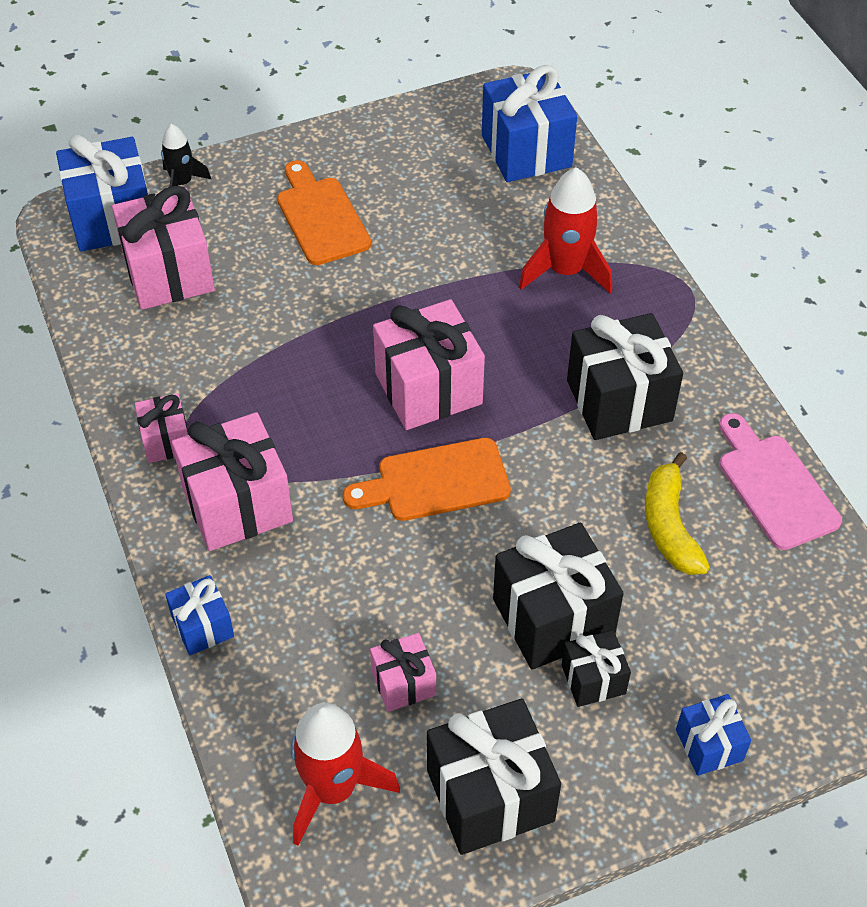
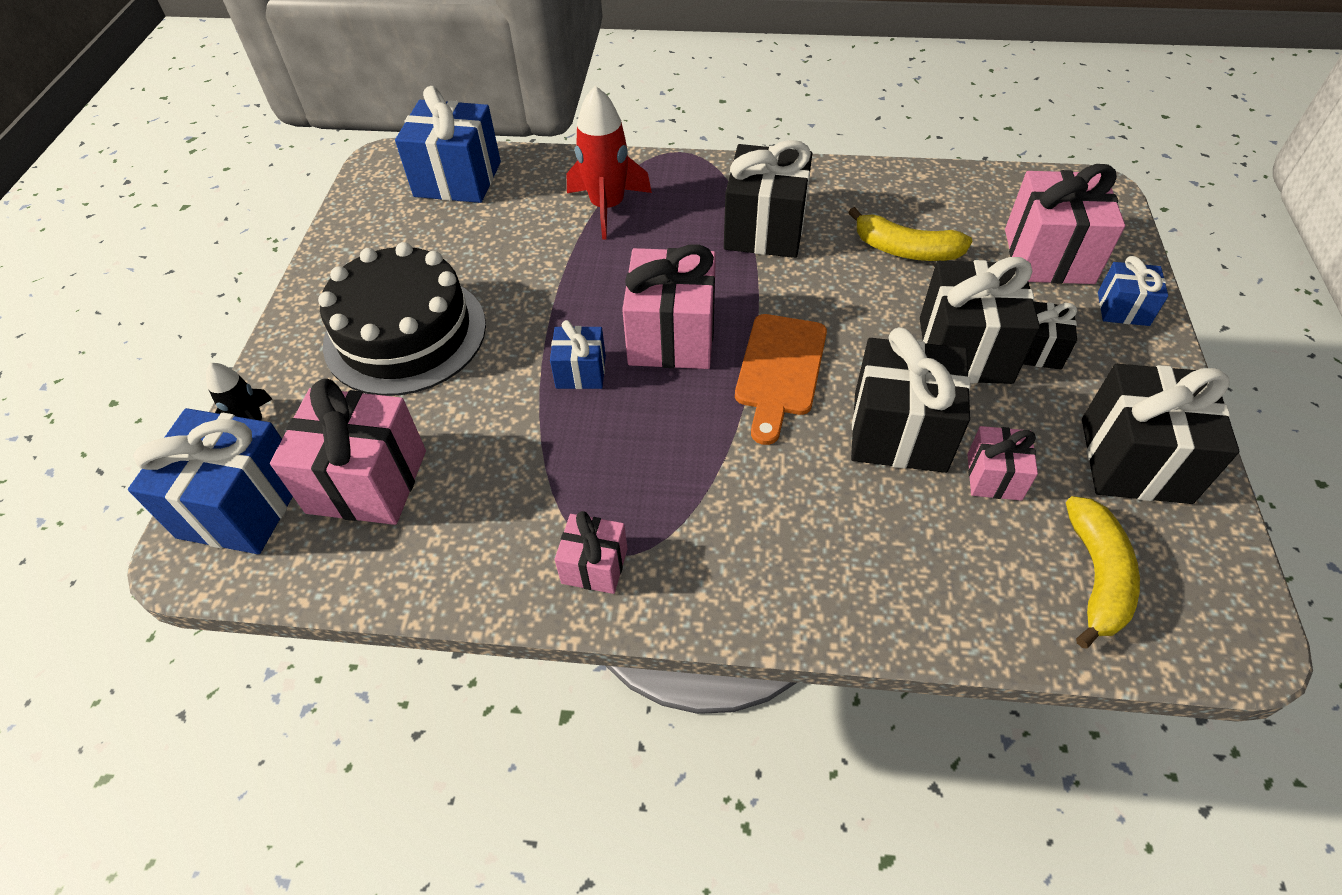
camera: 60 degrees left, 0 degrees up
(203, 626) = (858, 619): blue gift -> blue gift (581, 372)
(237, 504) = (718, 531): pink gift -> pink gift (1048, 256)
(321, 217) = (405, 334): orange cutting board -> black cake
(333, 789) = (1096, 576): red rocket -> yellow banana
(415, 595) = (899, 432): none -> black gift
(774, 486) = (897, 184): pink cutting board -> none

